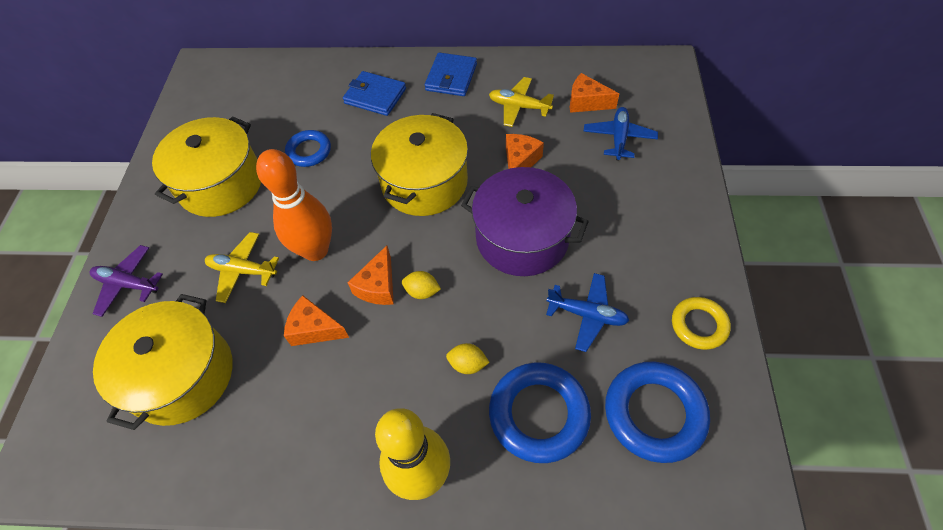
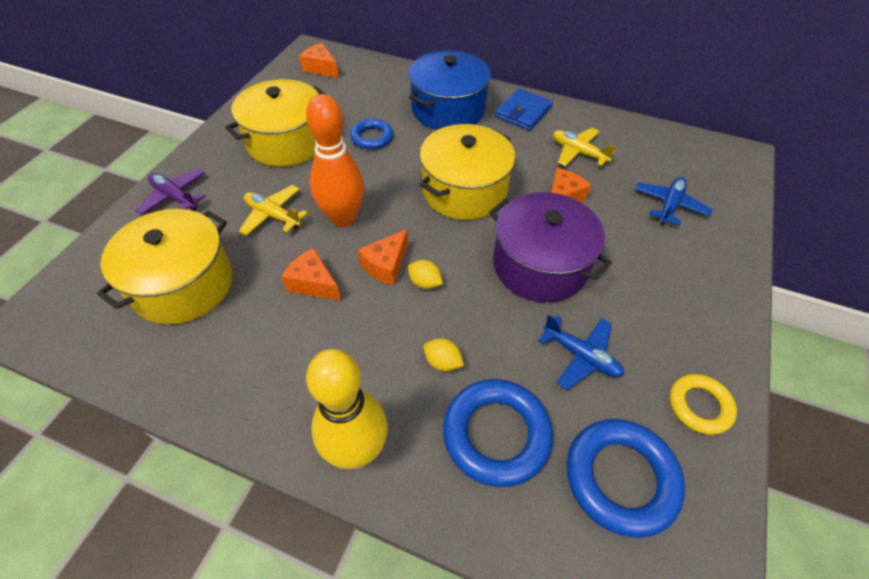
camera: 15 degrees right, 5 degrees down
(375, 96) = (448, 109): blue wallet -> blue pot
(586, 102) = (647, 166): orange cheese -> orange cheese (321, 68)

